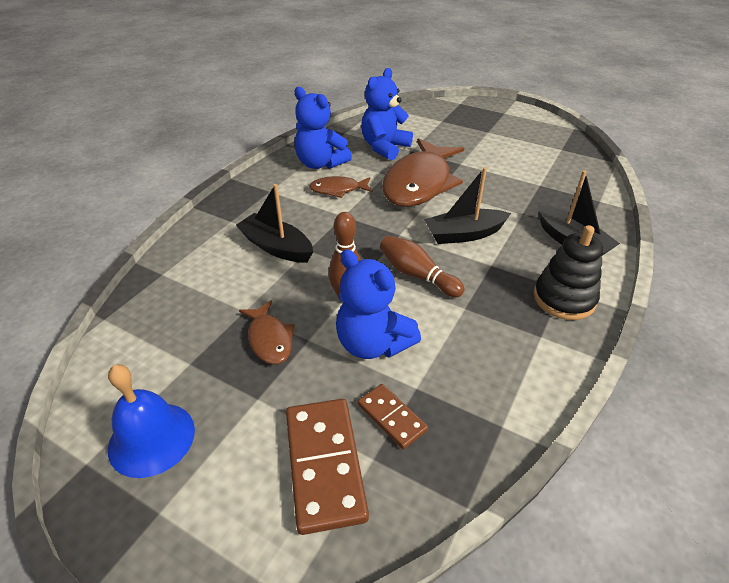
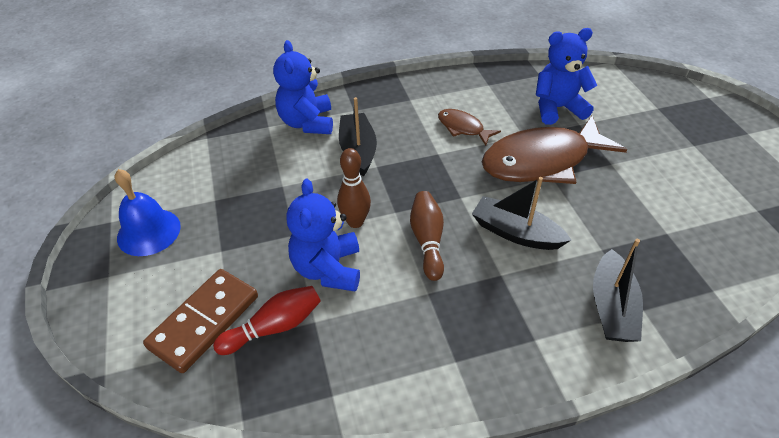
camera: 45 degrees right, 5 degrees up
(269, 339) = (272, 217): brown fish -> none
(320, 164) = (479, 95): blue teddy bear -> blue teddy bear (307, 123)
(391, 417) = (274, 327): brown domino -> red bowling pin
(564, 299) = (522, 349): black stacking toy -> none

